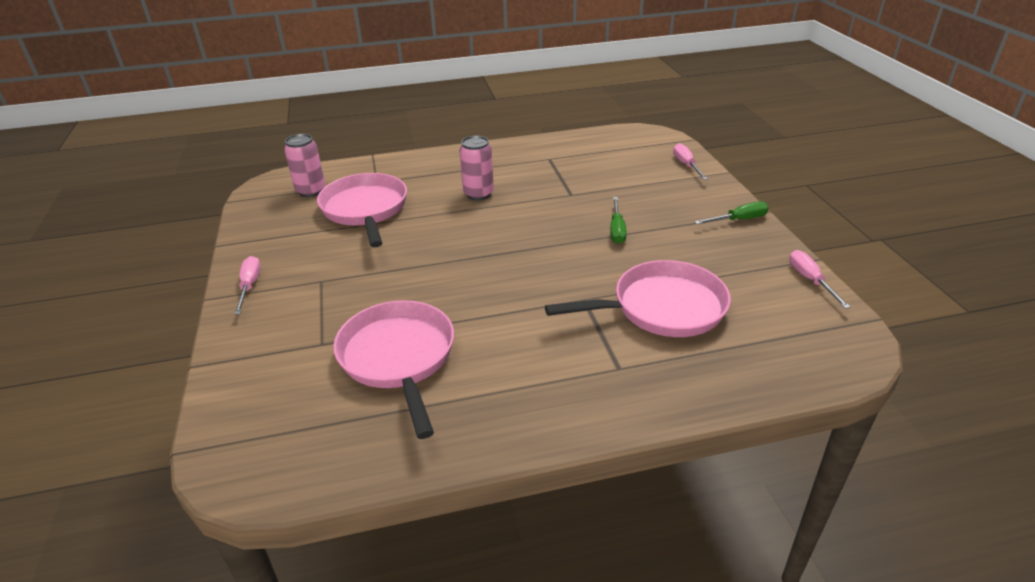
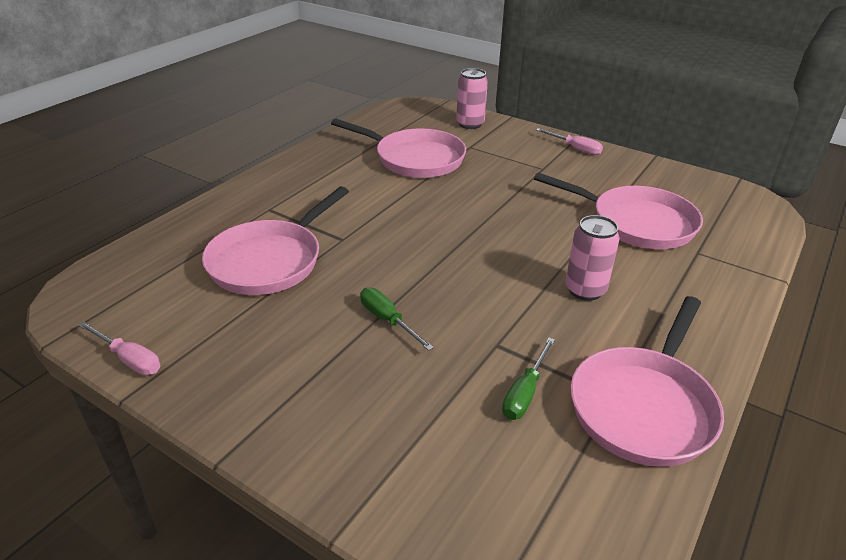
camera: 135 degrees right, 0 degrees up
(311, 191) = (716, 215): pink can -> pink can (470, 124)
(542, 151) = (644, 406): none -> pink pan
(686, 165) = (415, 512): pink screwdriver -> none
(739, 220) = (254, 416): green screwdriver -> green screwdriver (525, 393)

